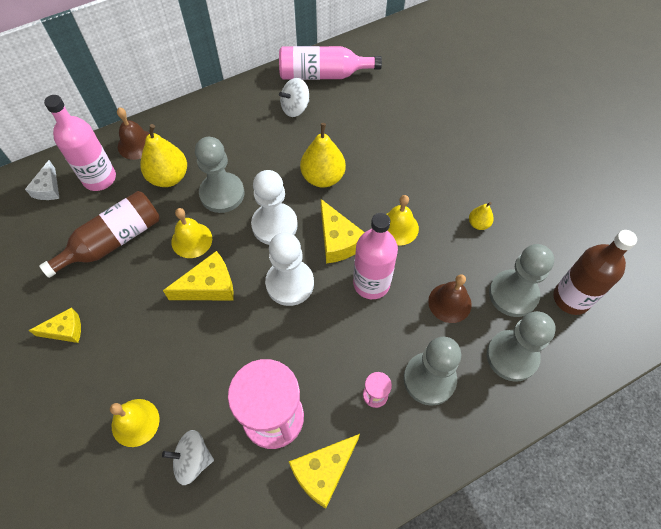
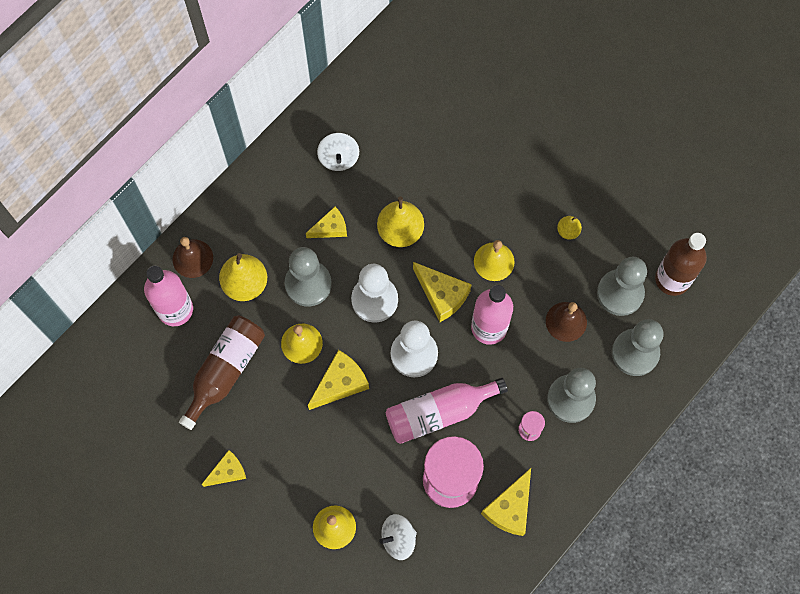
camera: 20 degrees left, 10 degrees up
(48, 188) = (129, 338): white cheese -> none
(263, 157) = (330, 228): none -> yellow cheese
(295, 108) = (339, 158): white spinning top -> white spinning top turned 45 degrees counterclockwise
(323, 74) = (351, 106): pink bottle -> pink bottle (439, 413)

